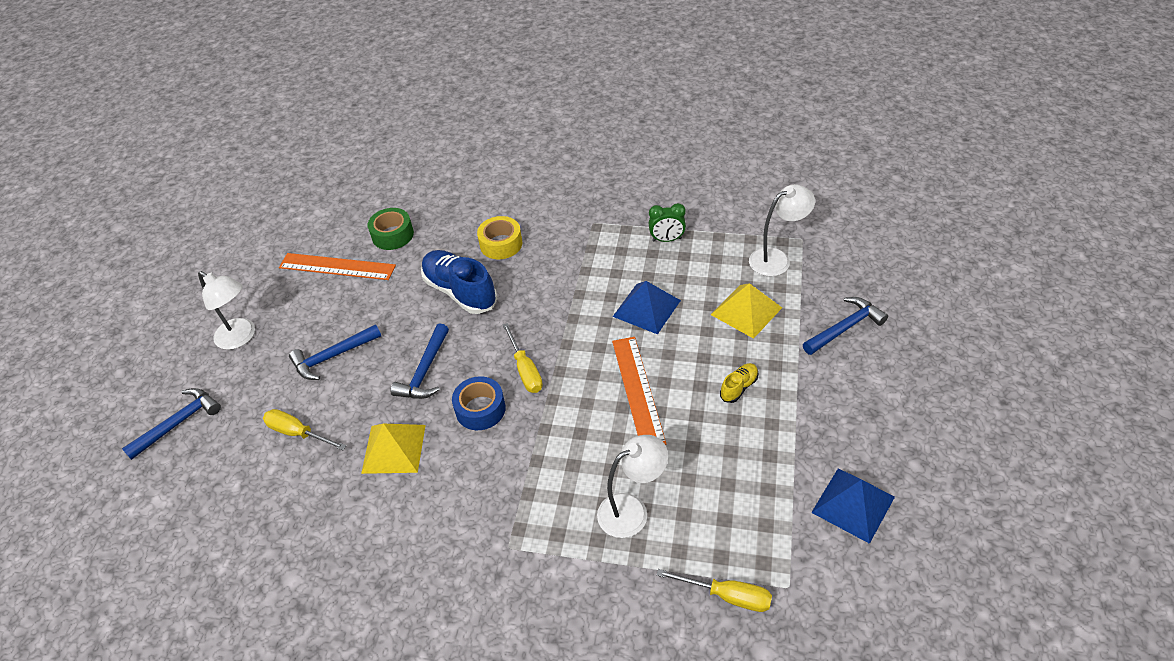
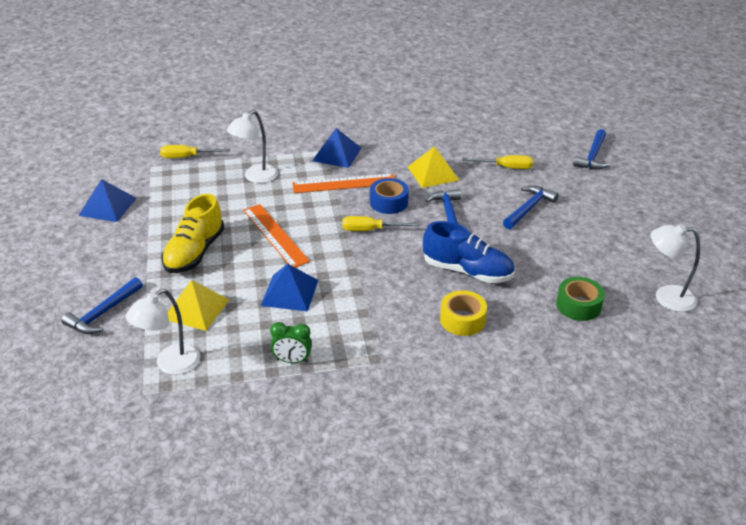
camera: 155 degrees right, 10 degrees down
(241, 338) = (615, 205): white lamp -> white lamp (666, 297)
(337, 266) = (599, 267): orange ruler -> orange ruler (344, 183)
(497, 531) = (336, 154): none -> blue pyramid
(525, 370) = (370, 230): yellow screwdriver -> yellow screwdriver turned 45 degrees counterclockwise
(667, 239) = (292, 360): green clock -> green clock turned 150 degrees counterclockwise
(739, 387) = (195, 252): yellow shoe -> yellow shoe, size x2.10

